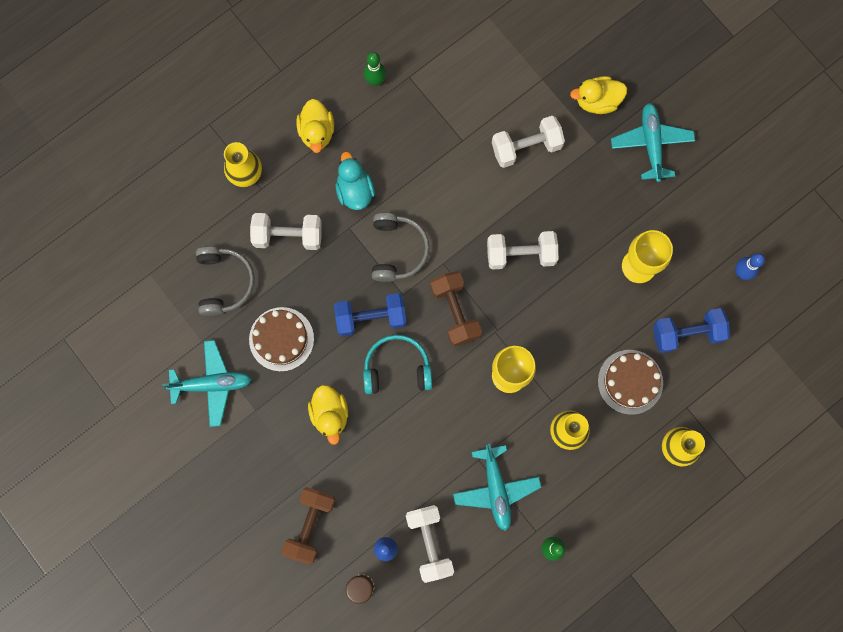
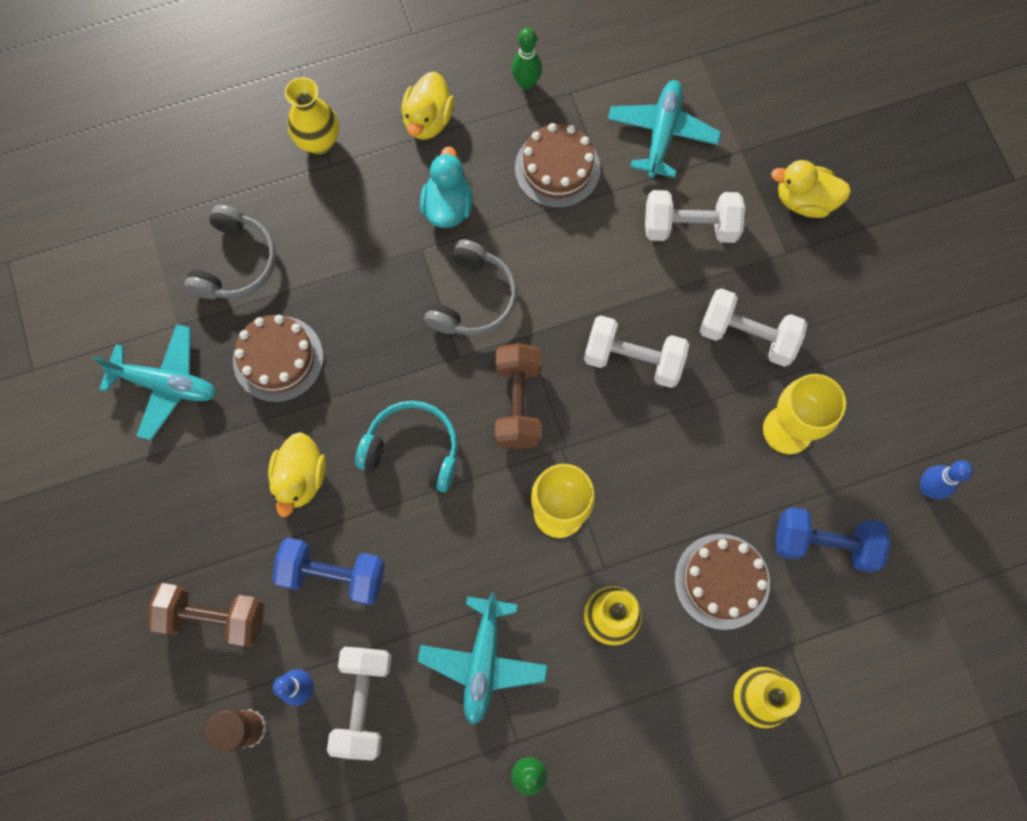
camera: 20 degrees right, 5 degrees down
(288, 235) = (340, 233): white dumbbell -> white dumbbell (747, 336)
(310, 525) = (214, 617): brown dumbbell -> brown dumbbell turned 60 degrees clockwise
(371, 318) = (404, 372): blue dumbbell -> blue dumbbell (333, 574)
(420, 136) = (557, 168): none -> brown cake
(651, 144) = (858, 278): turquoise plane -> turquoise plane (662, 133)

